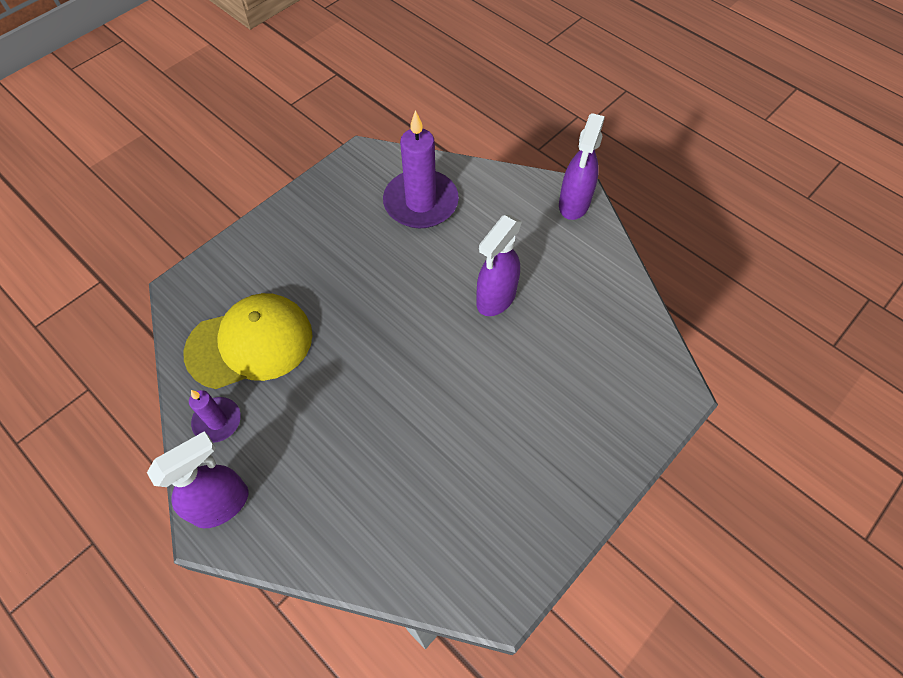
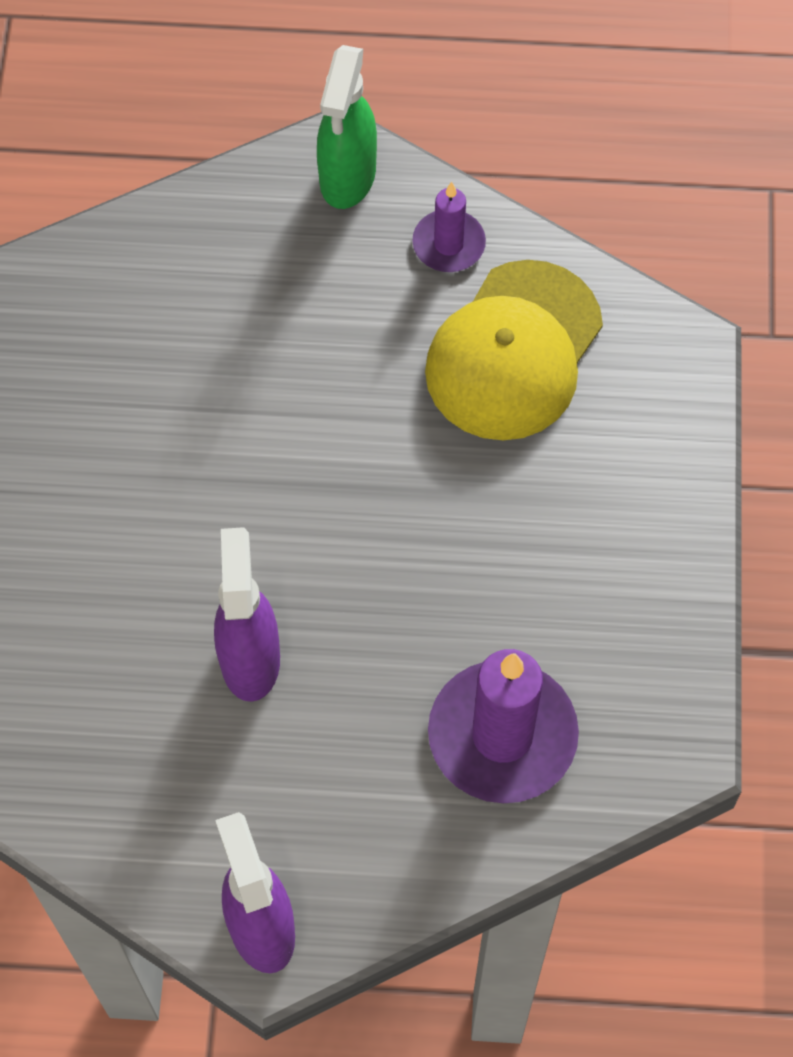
camera: 140 degrees right, 5 degrees up
(222, 504) = (347, 177): purple spray bottle -> green spray bottle

